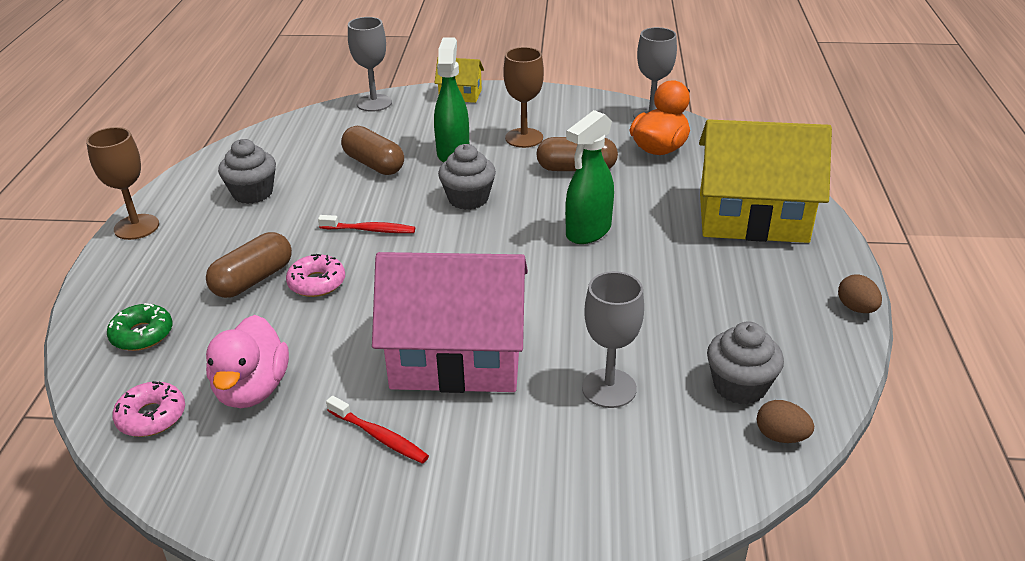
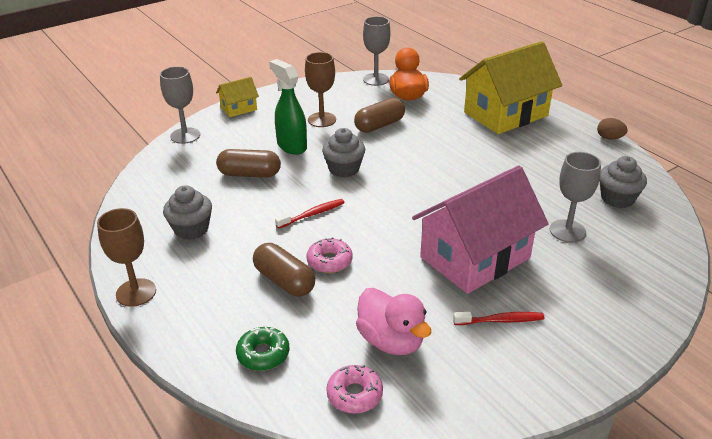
camera: 40 degrees left, 0 degrees up
(253, 280) = (284, 281): brown capsule -> brown capsule turned 45 degrees counterclockwise
(588, 232) = (438, 157): green spray bottle -> none
(781, 436) = (664, 212): brown egg -> none

